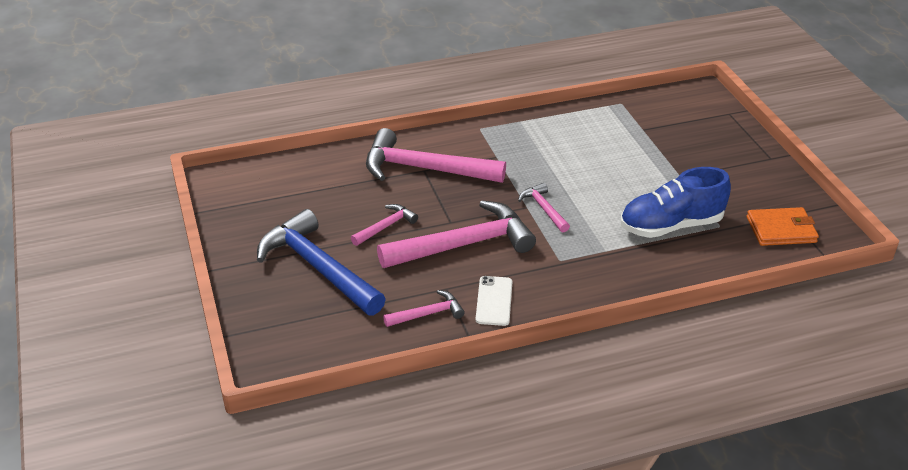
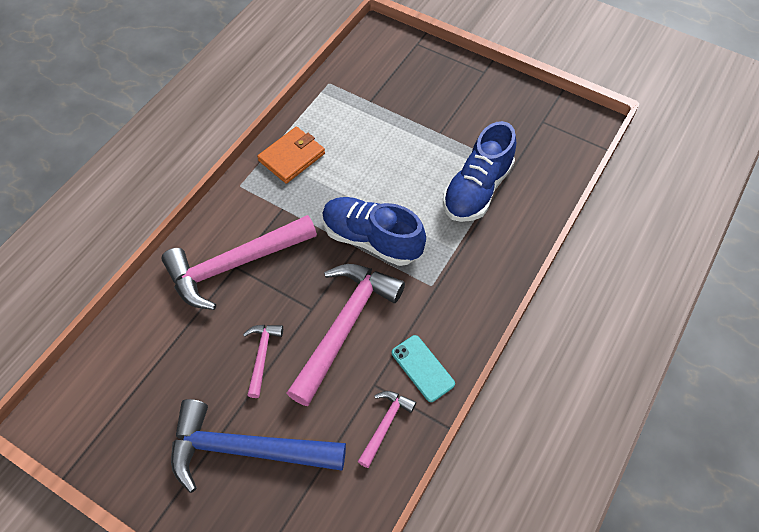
camera: 40 degrees left, 20 degrees up
(494, 301) = (422, 368): white phone -> turquoise phone
(544, 209) = (371, 239): pink hammer -> blue shoe
(781, 230) = (550, 140): orange wallet -> orange wallet (292, 157)

